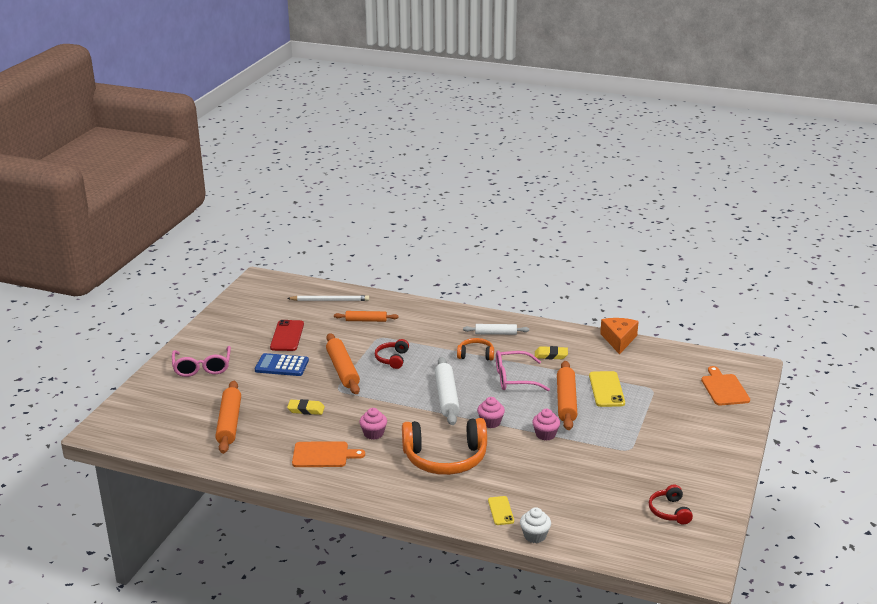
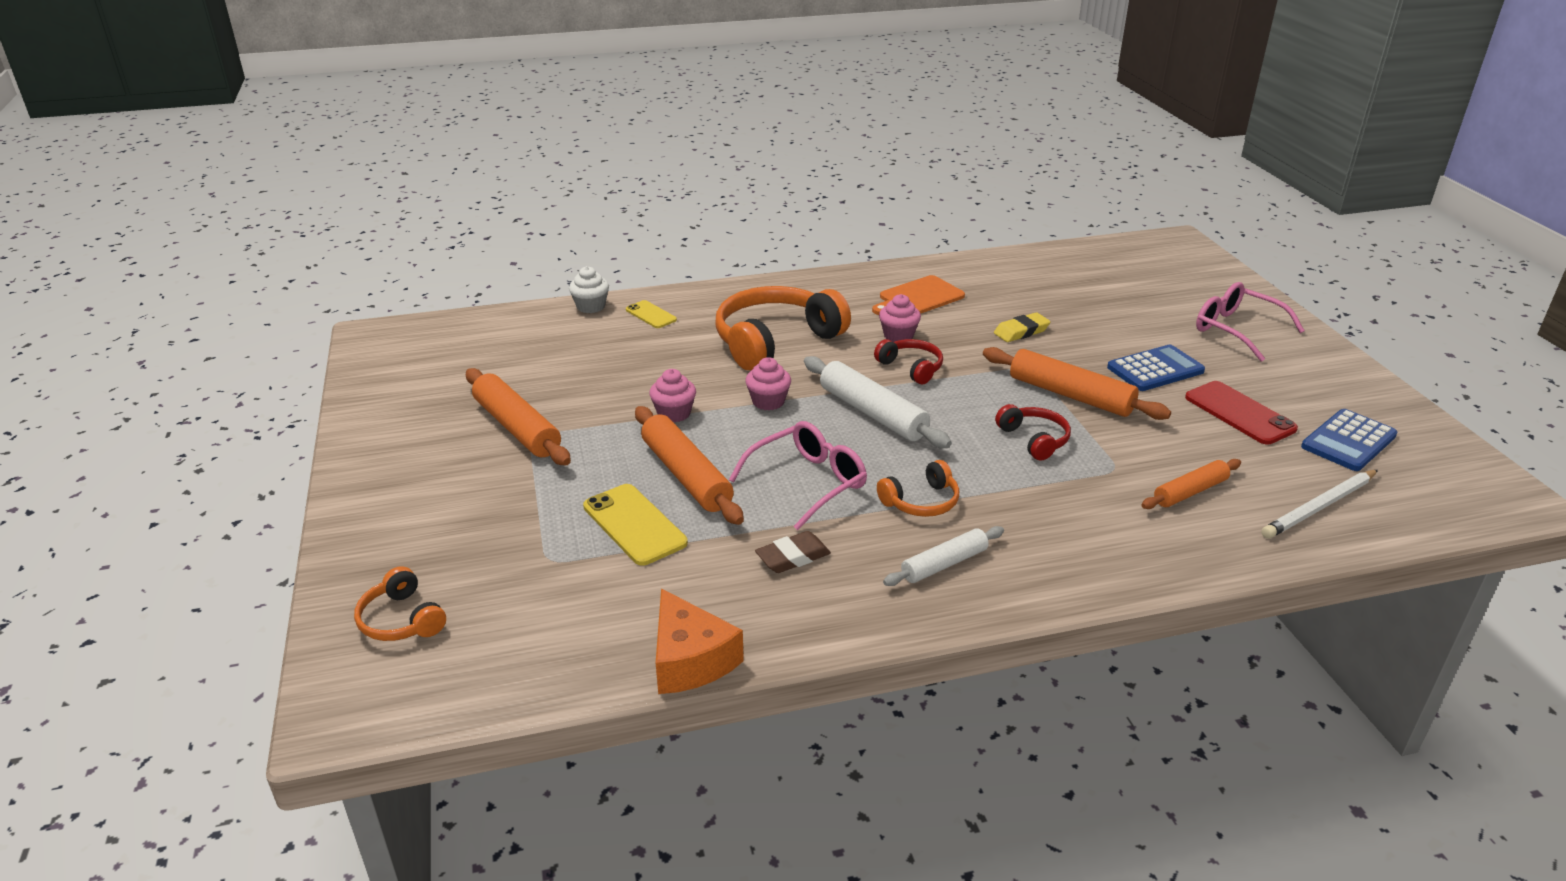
camera: 145 degrees right, 5 degrees up
(229, 423) = (1074, 289): orange rolling pin -> orange rolling pin (517, 427)
(269, 312) = (1348, 441): none -> blue calculator
(551, 355) = (793, 557): yellow eraser -> brown eraser
(669, 511) = (435, 380): red headphones -> red headphones (911, 368)
(724, 388) = (401, 620): orange cutting board -> orange headphones

